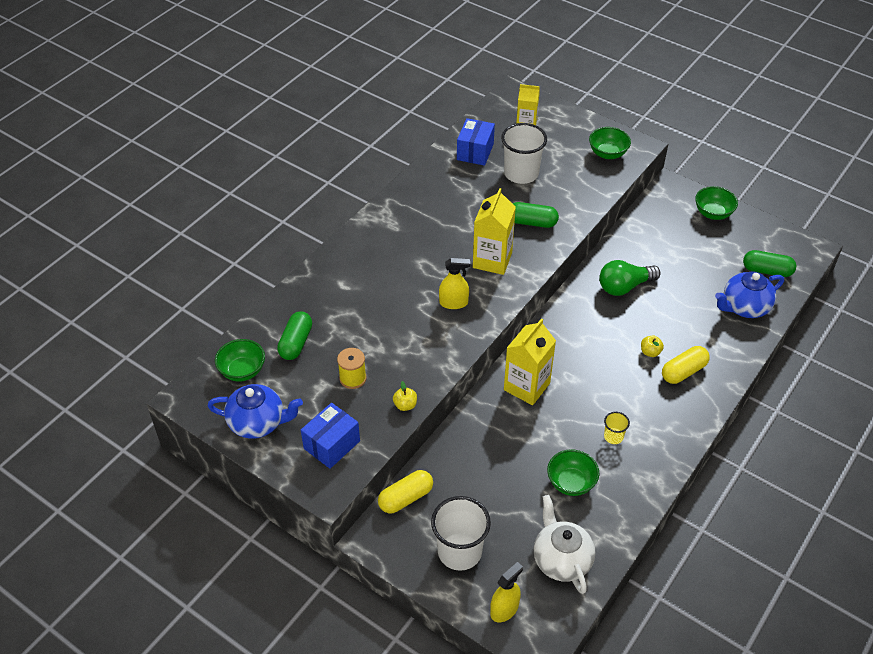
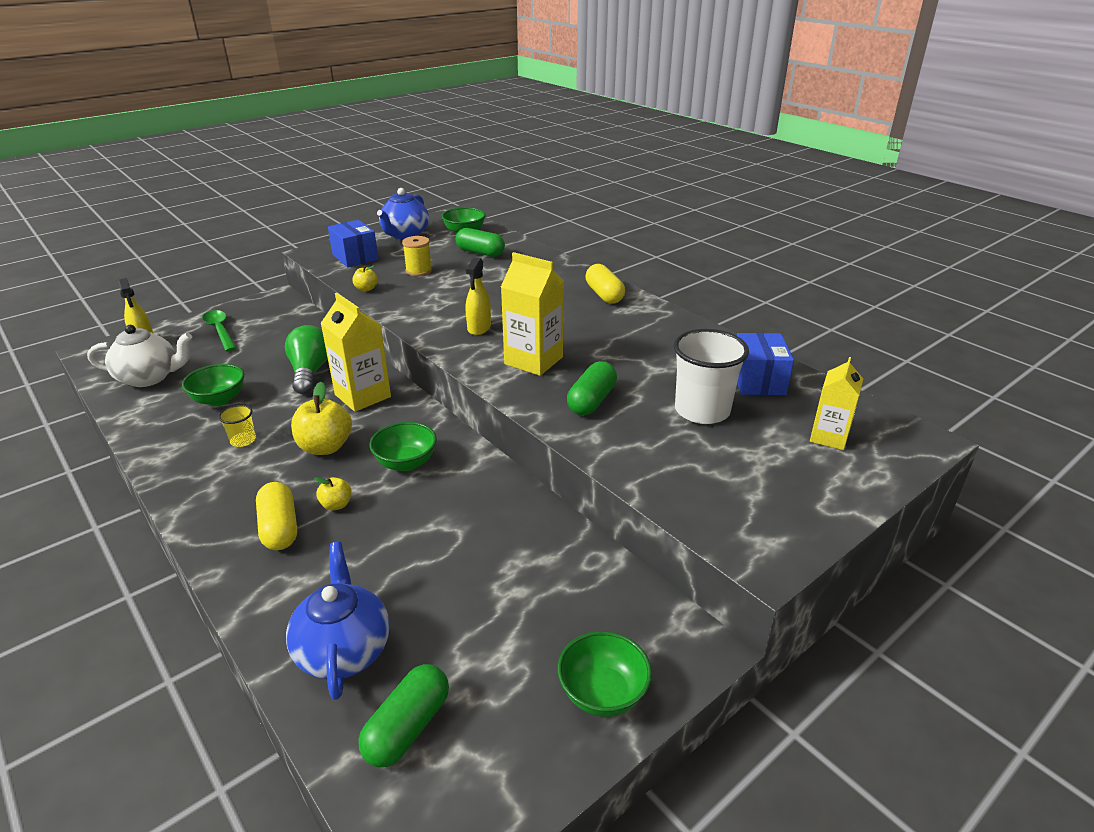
camera: 105 degrees right, 15 degrees down
(406, 498) = (298, 314): yellow capsule -> yellow capsule (604, 295)
(459, 551) = (220, 331): white cup -> green spoon
(475, 152) = (758, 381): blue box -> blue box turned 60 degrees clockwise
(598, 383) = (325, 447): none -> yellow apple
(607, 153) = (744, 511): green bowl -> green bowl (406, 463)
(624, 286) = (470, 512): green light bulb -> green light bulb (310, 372)

